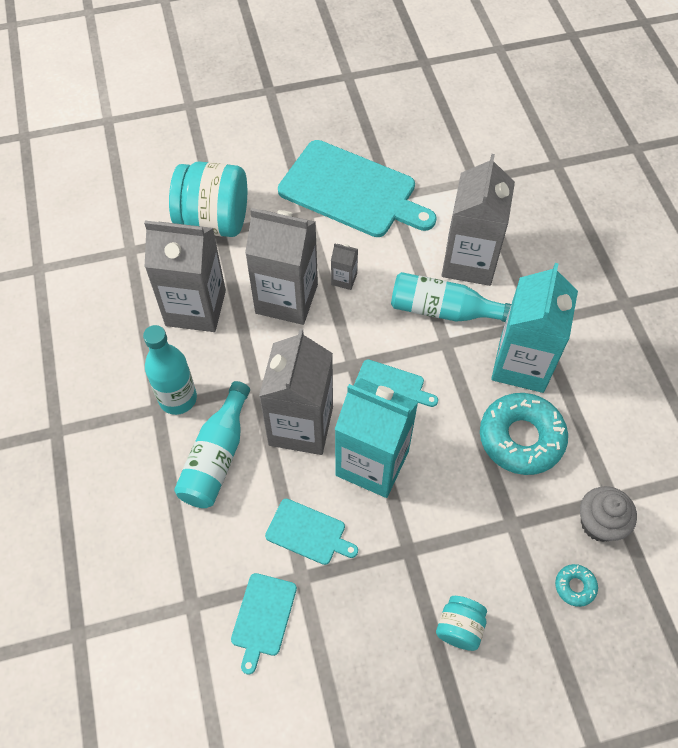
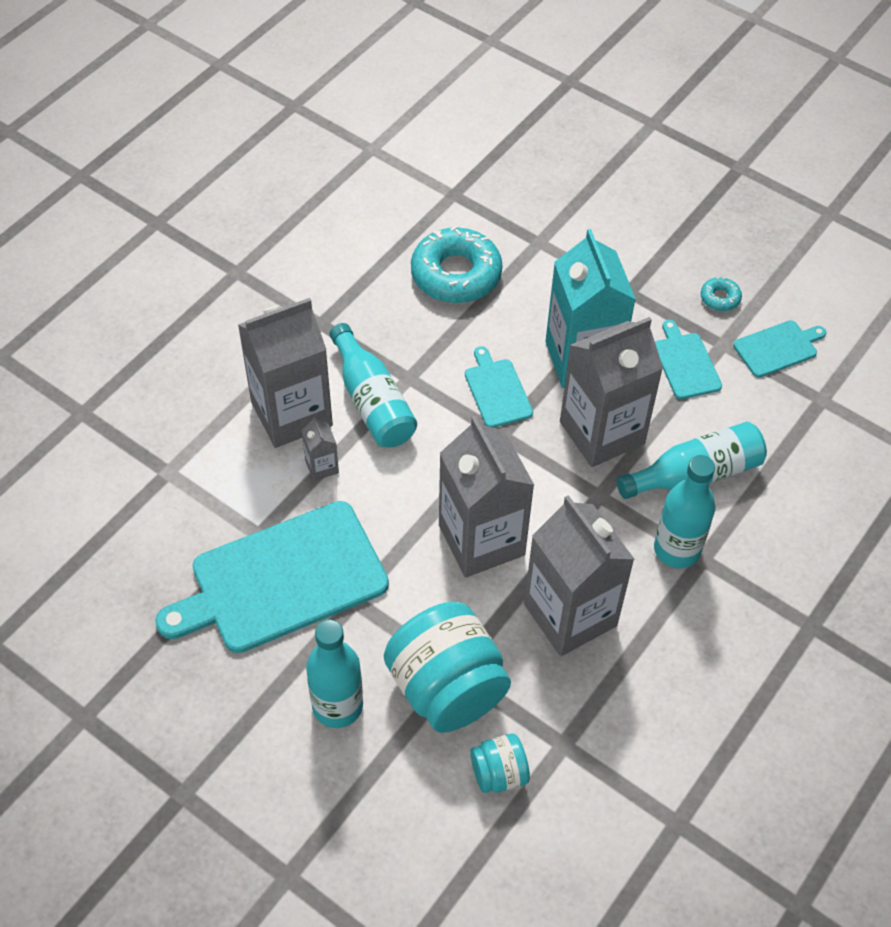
camera: 130 degrees left, 5 degrees down
(253, 170) = (337, 706): none -> turquoise bottle
(344, 279) = (410, 506): grey carton -> grey carton (322, 466)
(351, 191) = (282, 579): turquoise cutting board -> turquoise cutting board turned 105 degrees counterclockwise
(459, 628) = (653, 230): turquoise jar -> turquoise jar (499, 773)
(521, 364) = (379, 311): turquoise carton -> none
(575, 586) = (550, 183): turquoise donut -> turquoise donut (720, 298)
(599, 523) = (484, 192): grey cupcake -> none

